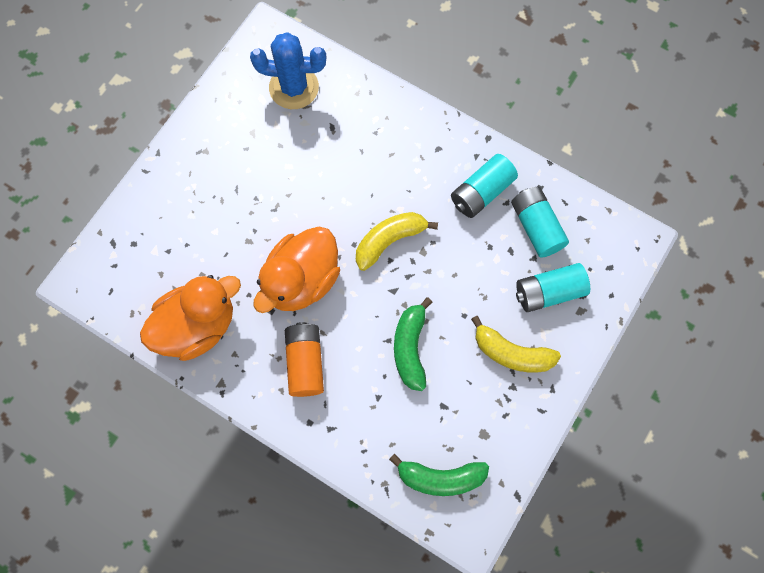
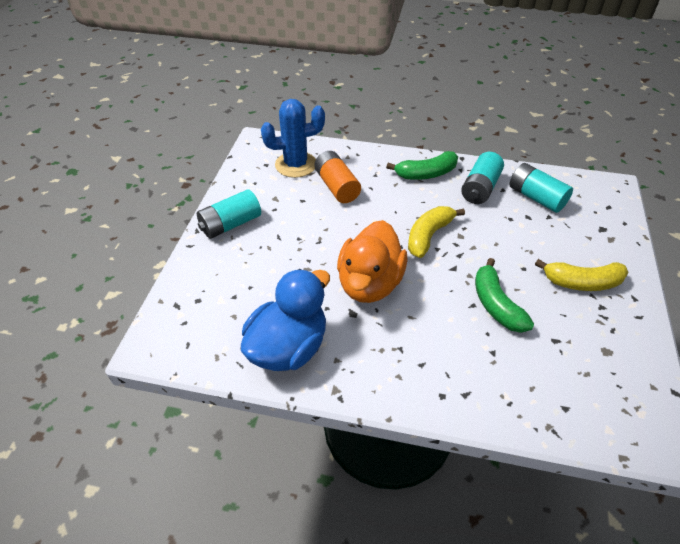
camera: 20 degrees left, 25 degrees down
(197, 326) = (288, 347): orange duck -> blue duck
(305, 363) = (409, 345): orange battery -> orange battery (337, 187)
(440, 478) = (597, 402): green banana -> green banana (426, 174)
(549, 292) = (578, 234): turquoise battery -> turquoise battery (231, 224)

